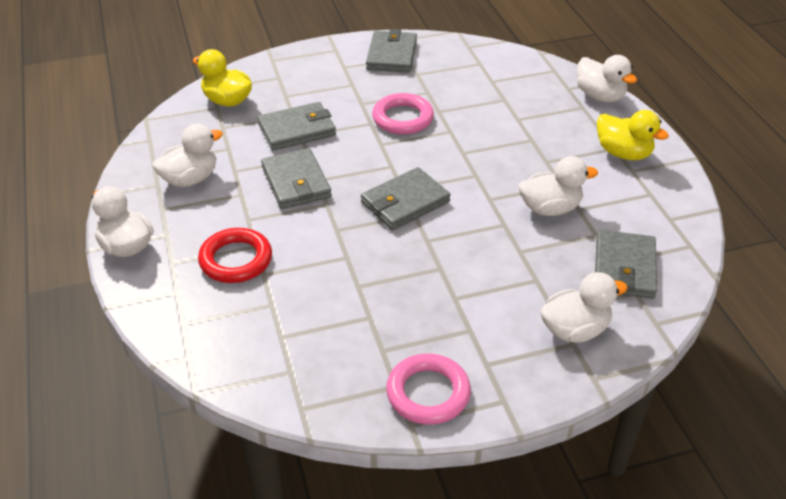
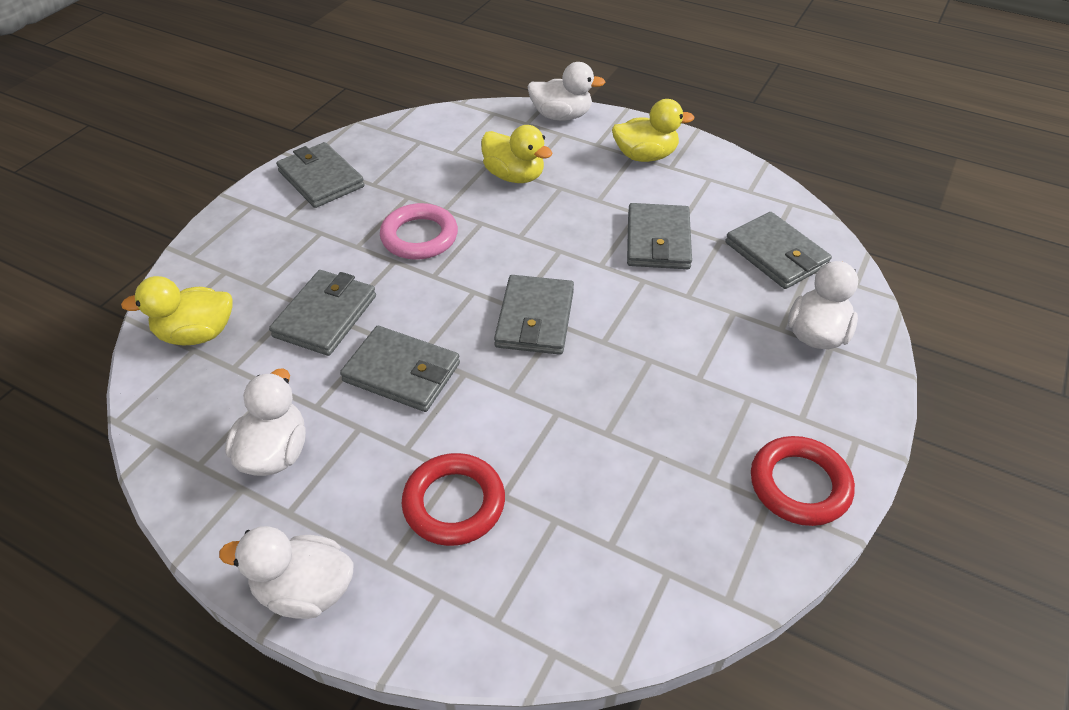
camera: 45 degrees left, 5 degrees up
(428, 393) = (799, 485): pink ring -> red ring
(511, 116) = (514, 176): none -> yellow duck
(550, 208) = (658, 240): white duck -> grey wallet

